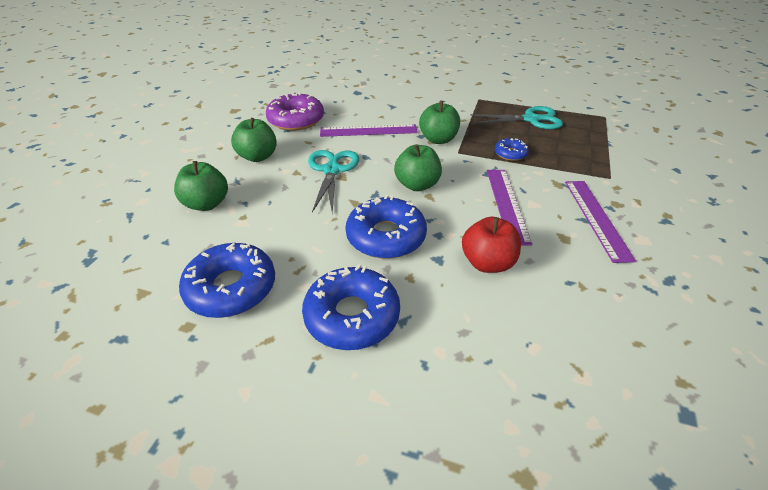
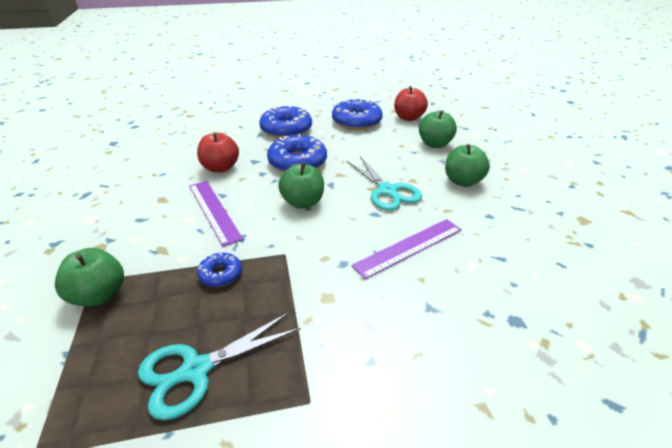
camera: 150 degrees right, 5 degrees down
(153, 264) = (408, 118): none -> red apple
(296, 120) = (502, 232): purple donut -> none
(438, 139) = (318, 264): green apple -> green apple (99, 295)
(597, 218) = (127, 224): purple ruler -> none

